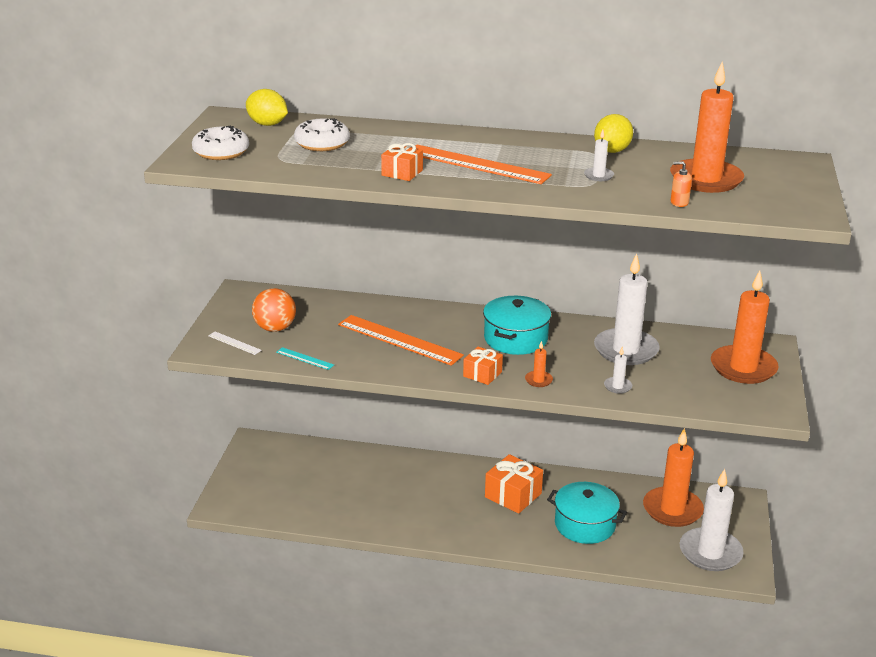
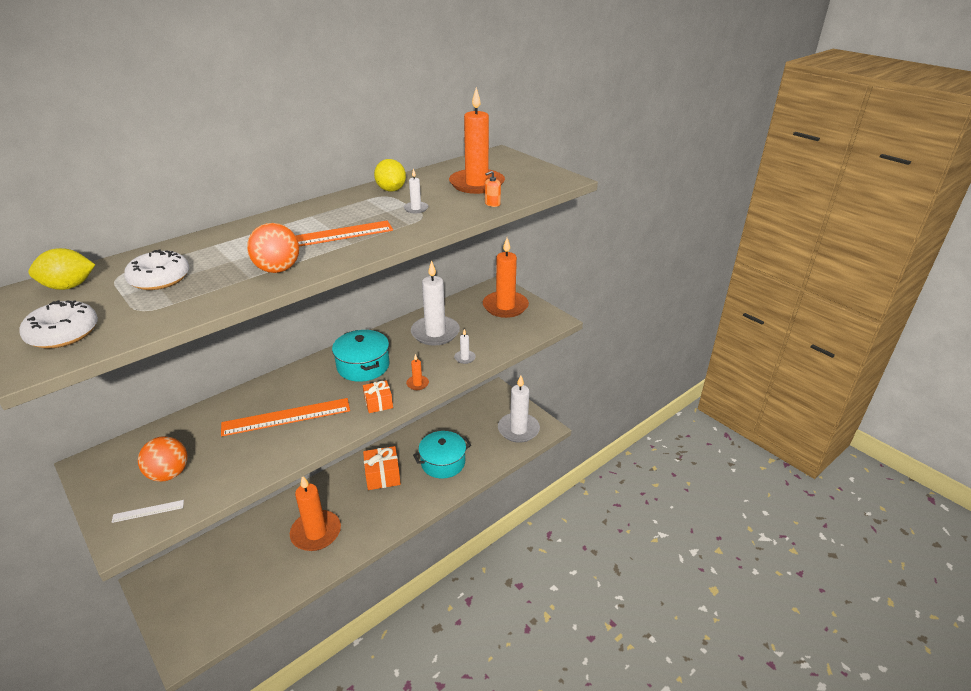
camera: 50 degrees left, 5 degrees up
(305, 358) = (232, 480): turquoise ruler -> none
(402, 173) = (278, 269): orange gift -> orange ball
(672, 510) = (473, 419): orange candle -> orange candle (316, 533)

